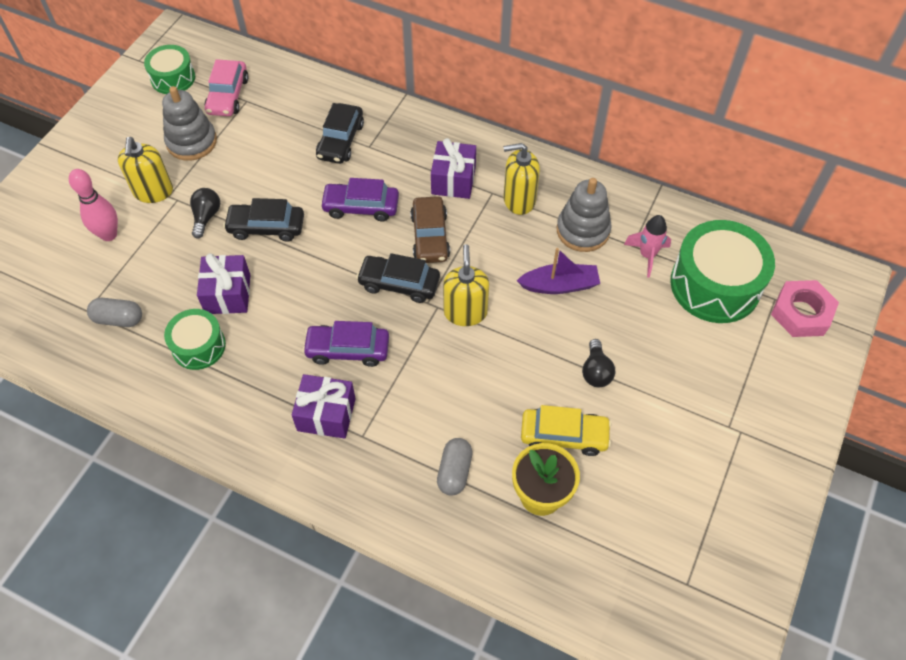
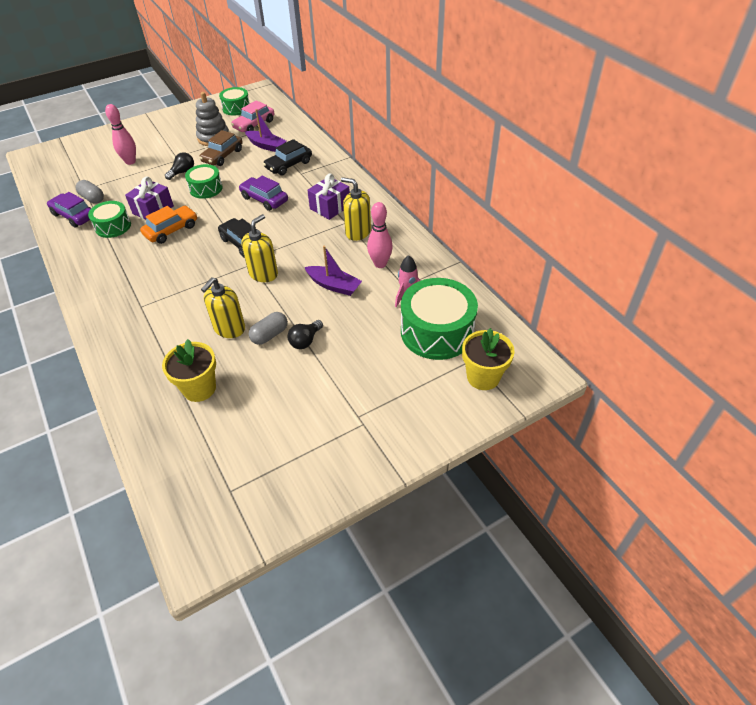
camera: 35 degrees right, 10 degrees down
(153, 192) = (171, 152): yellow soap dispenser -> yellow soap dispenser (229, 328)
(266, 227) = (206, 188): black car -> green drum
(280, 123) = (266, 146): none -> purple boat
(286, 311) = (171, 230): none -> orange car
(326, 414) = (135, 287): purple gift -> none
(348, 349) = (181, 262): purple car -> purple car (74, 216)
(430, 236) = (286, 228): brown car -> brown car (222, 156)
(454, 471) = (167, 349): grey capsule -> grey capsule (270, 335)
(564, 436) = (248, 365): yellow car -> none
(583, 230) = (380, 264): grey stacking toy -> pink bowling pin
(801, 313) = (483, 377): pink nut -> yellow flower pot

